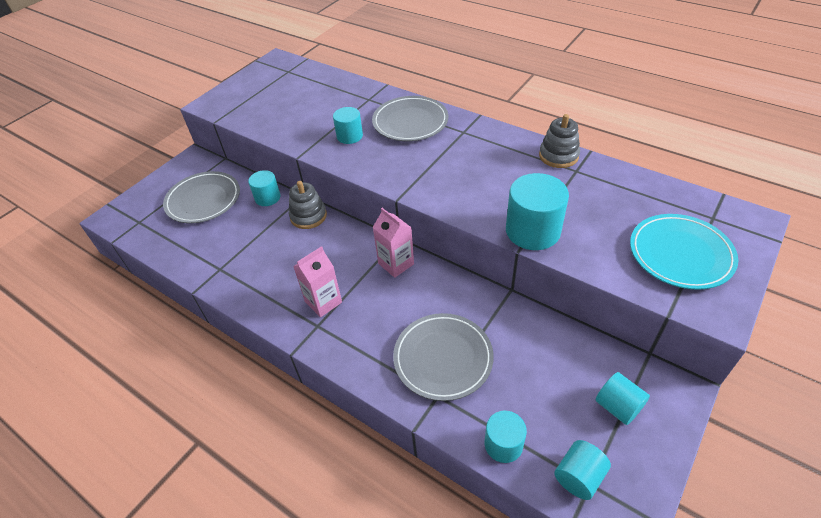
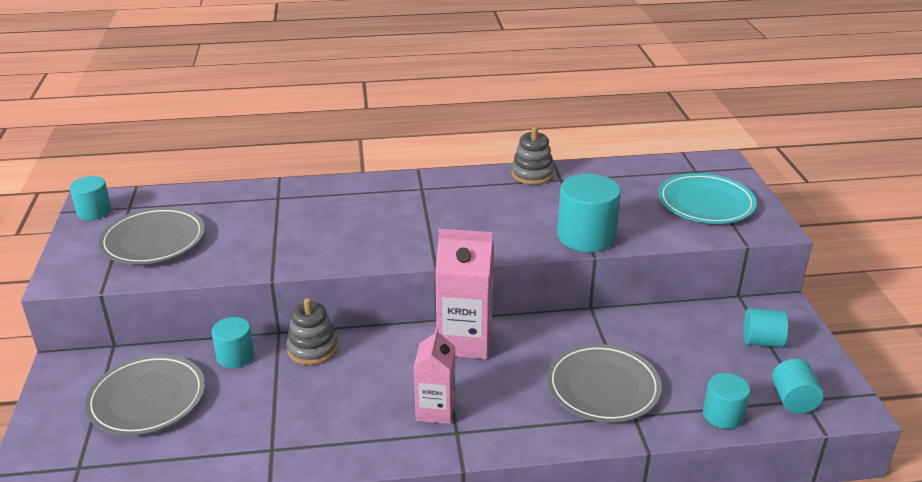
camera: 45 degrees left, 15 degrees down
(349, 136) = (305, 237): turquoise cylinder -> turquoise cylinder (94, 211)
(396, 264) = (465, 341): pink carton -> pink carton, size x1.55
(410, 122) = (356, 200): grey plate -> grey plate (153, 241)

